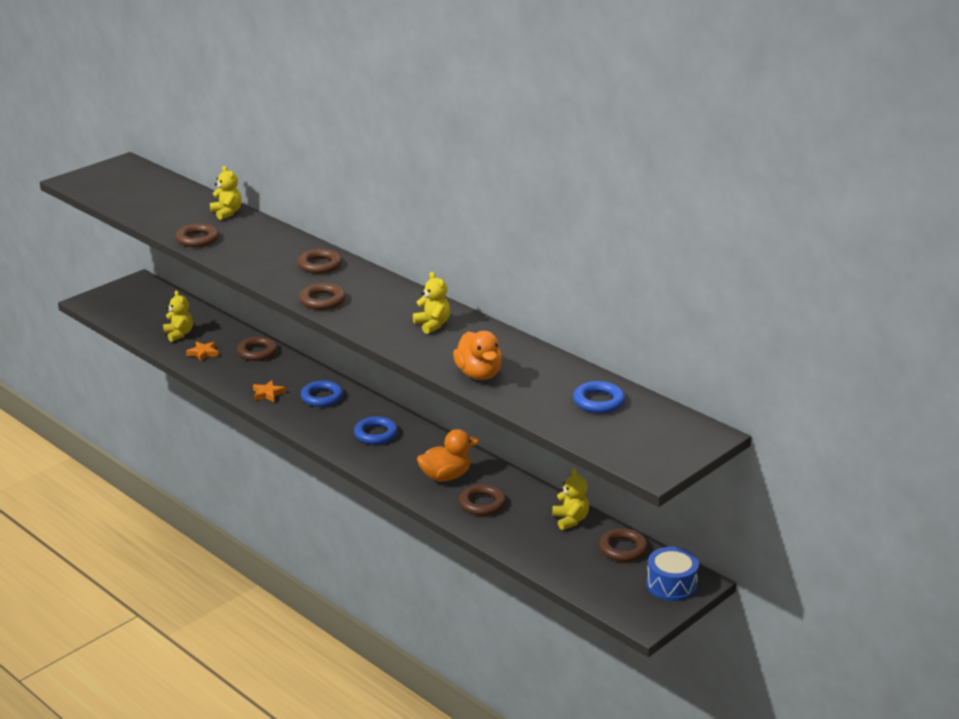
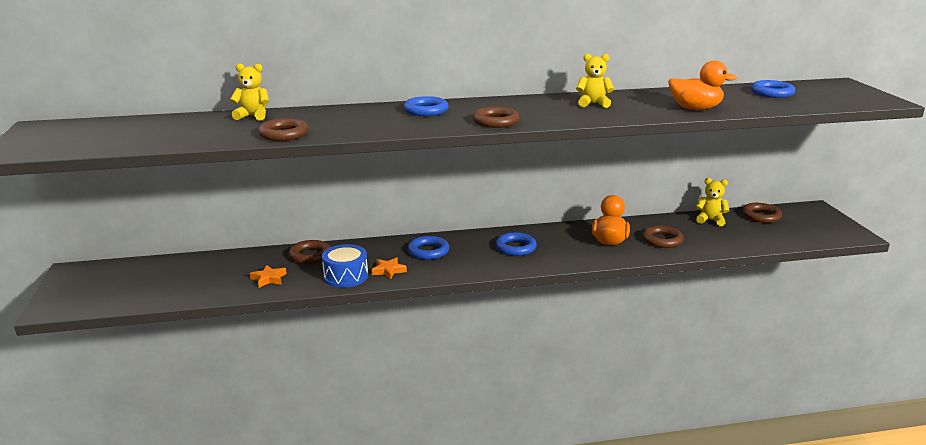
camera: 55 degrees left, 5 degrees down
(179, 334) = (212, 280): yellow teddy bear -> none
(320, 265) = (426, 110): brown ring -> blue ring
(671, 585) = (815, 216): blue drum -> blue drum (345, 276)

